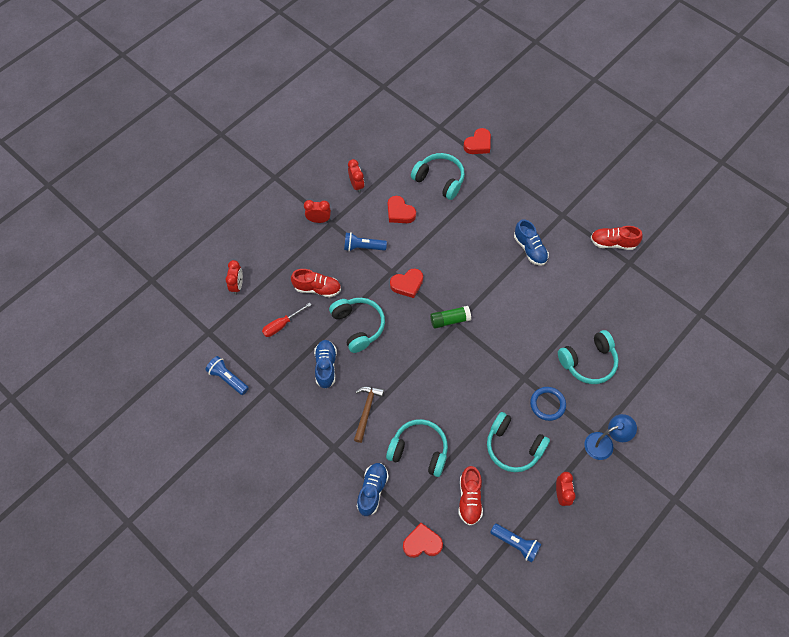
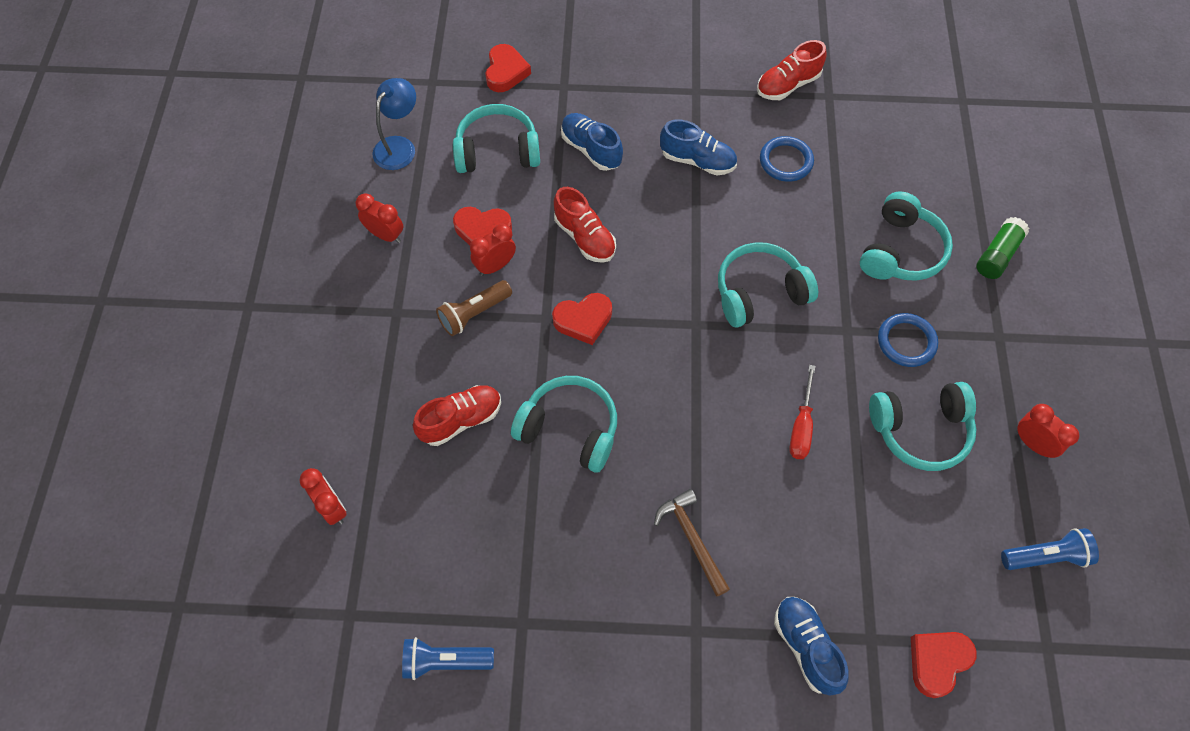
camera: 40 degrees left, 0 degrees up
(282, 325) = (456, 513): red screwdriver -> red screwdriver (801, 426)
(318, 220) = (373, 321): red clock -> red clock (495, 266)
(326, 366) = (577, 523): blue shoe -> blue shoe (591, 149)
(363, 247) = (474, 313): blue flashlight -> brown flashlight
(407, 284) = (583, 320): red heart -> red heart turned 45 degrees clockwise
(419, 451) = (812, 536): turquoise headphones -> turquoise headphones (759, 292)
(450, 320) = (684, 326): green glue stick -> green glue stick (997, 255)
(469, 499) = (936, 546): red shoe -> red shoe (585, 237)
(574, 279) = (786, 161): none -> blue ring
(604, 443) = (1015, 338): blue lamp -> blue lamp (399, 146)

